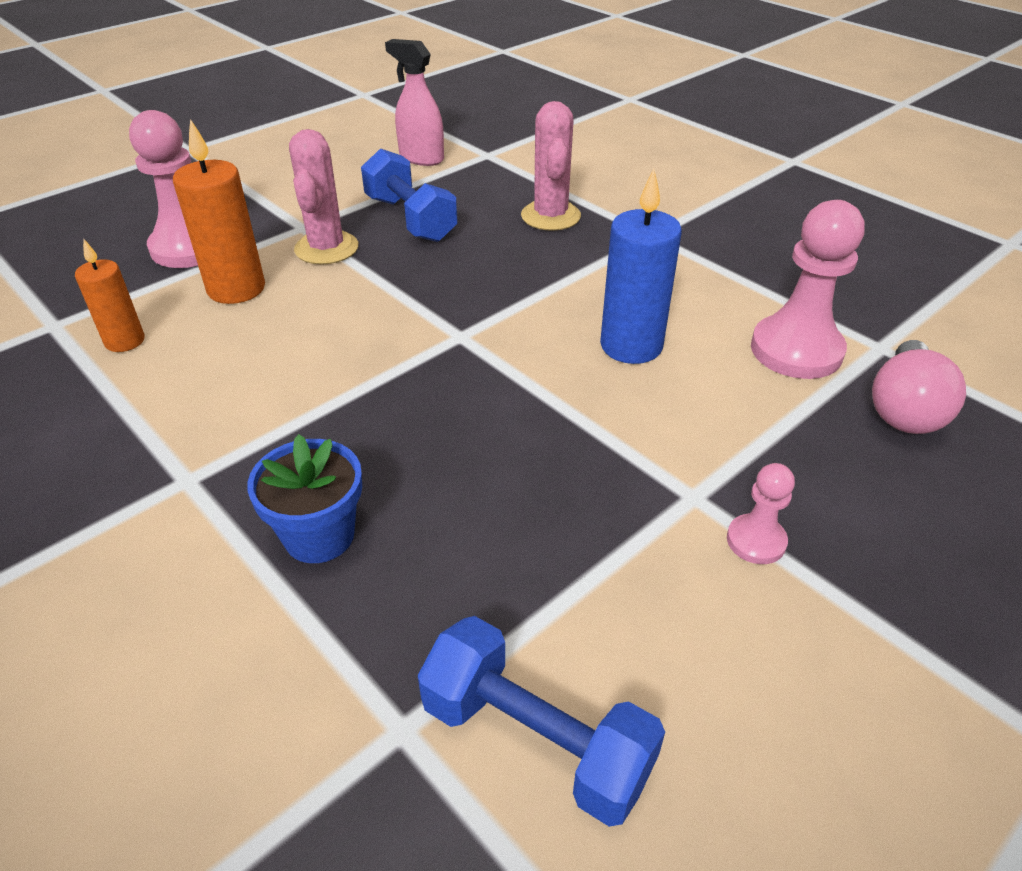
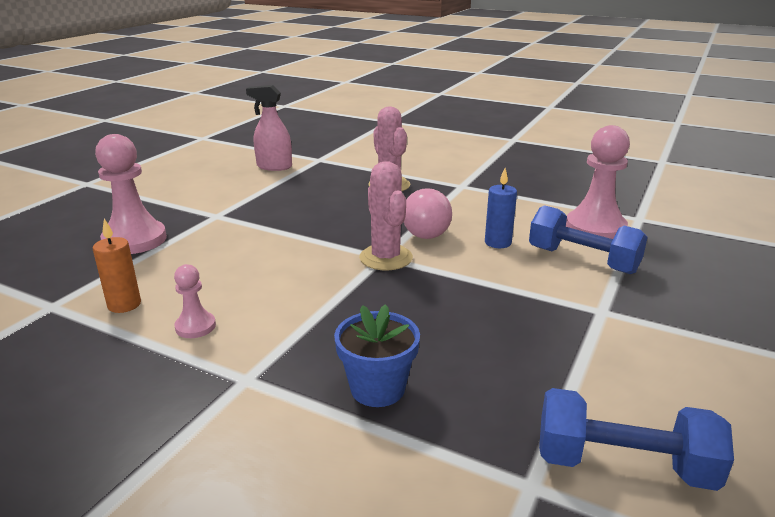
camera: 20 degrees left, 15 degrees down
(236, 289) = (193, 258): orange candle -> none
(326, 248) = (245, 224): pink cactus -> pink cactus (386, 258)
(410, 219) = (294, 200): blue dumbbell -> blue dumbbell (582, 260)
(631, 346) = (498, 242): blue candle -> blue candle, size x0.62
(756, 541) = (656, 325): pink pawn -> pink pawn (195, 326)
(904, 409) = (677, 245): pink light bulb -> pink light bulb (425, 230)

